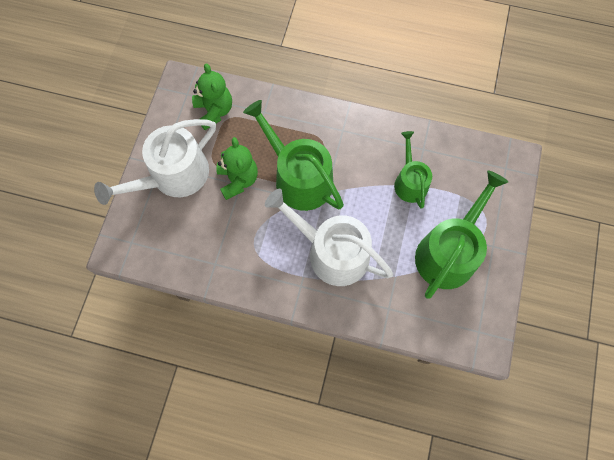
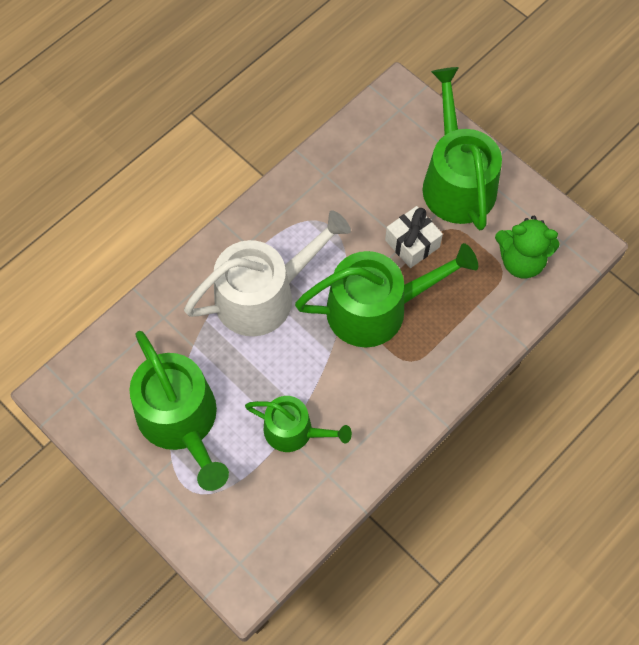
camera: 120 degrees right, 5 degrees down
(173, 176) = (456, 181): white watering can -> green watering can
(238, 180) = (412, 243): green teddy bear -> white gift

